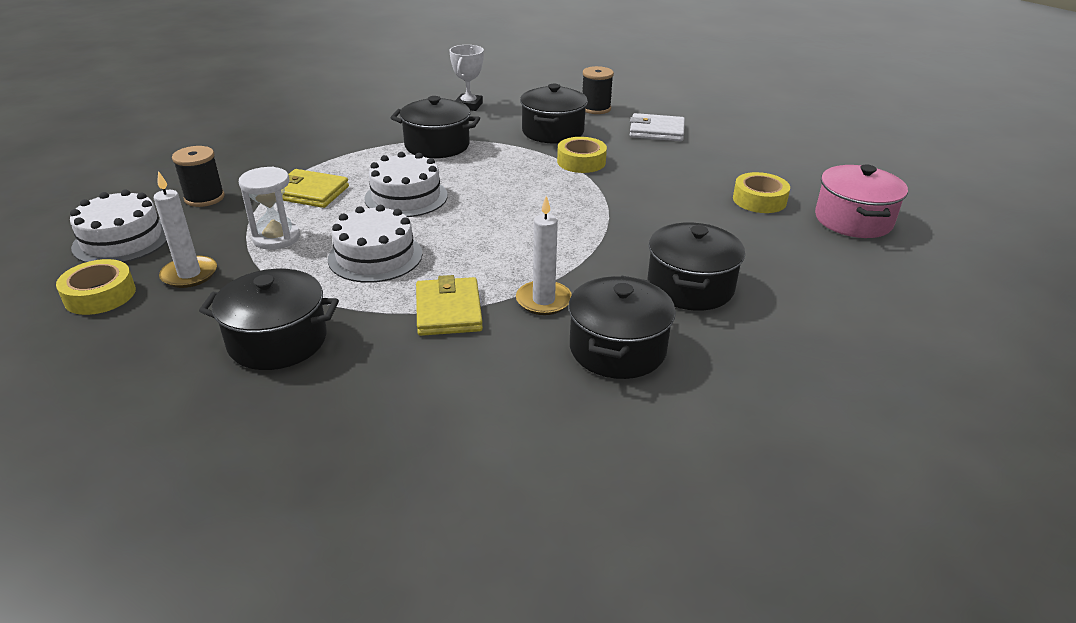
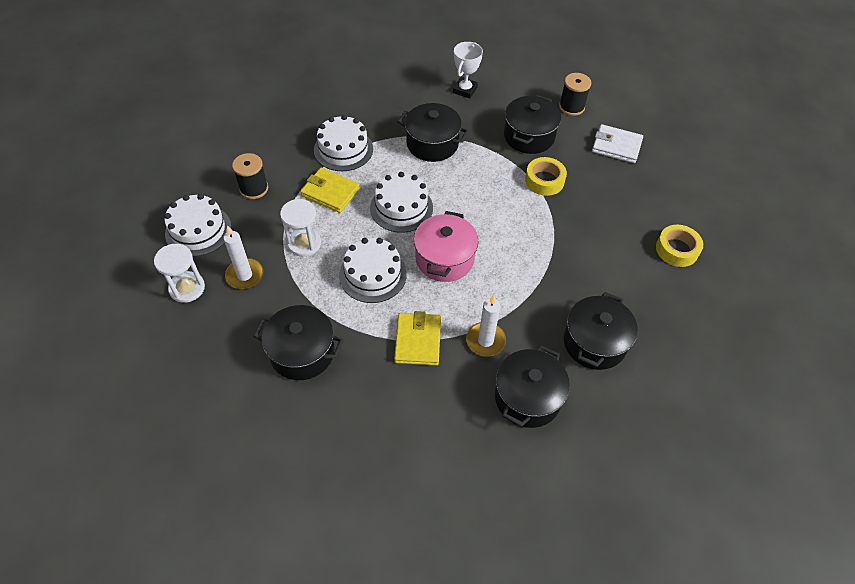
camera: 10 degrees right, 20 degrees up
(100, 295) = (187, 288): yellow tape -> white hourglass
(324, 158) = (343, 149): none -> white cake
(853, 220) = (745, 285): pink pot -> pink pot (444, 259)

